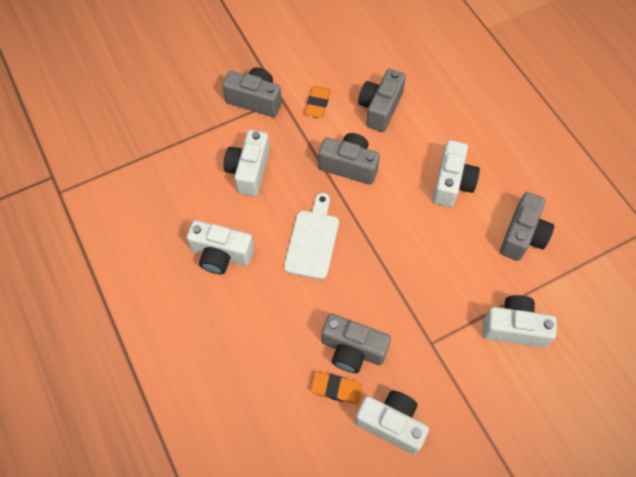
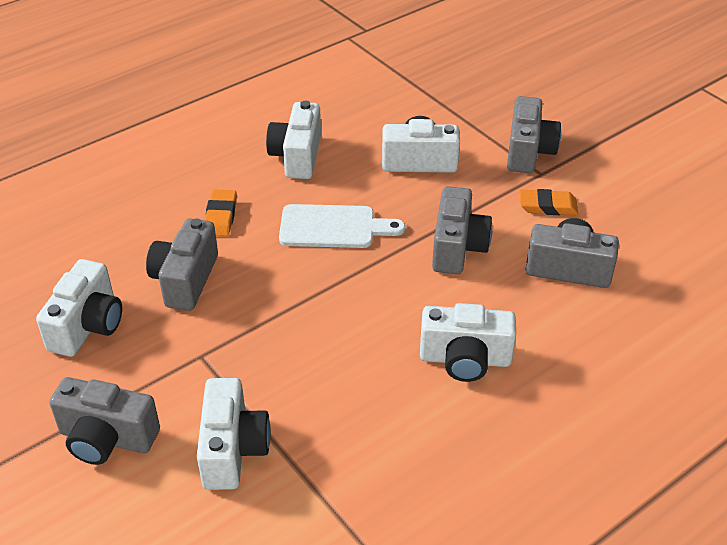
camera: 80 degrees right, 20 degrees down
(336, 389) = (133, 271): orange eraser -> orange eraser (220, 217)
(522, 236) = (394, 453): grey camera -> grey camera (107, 438)

